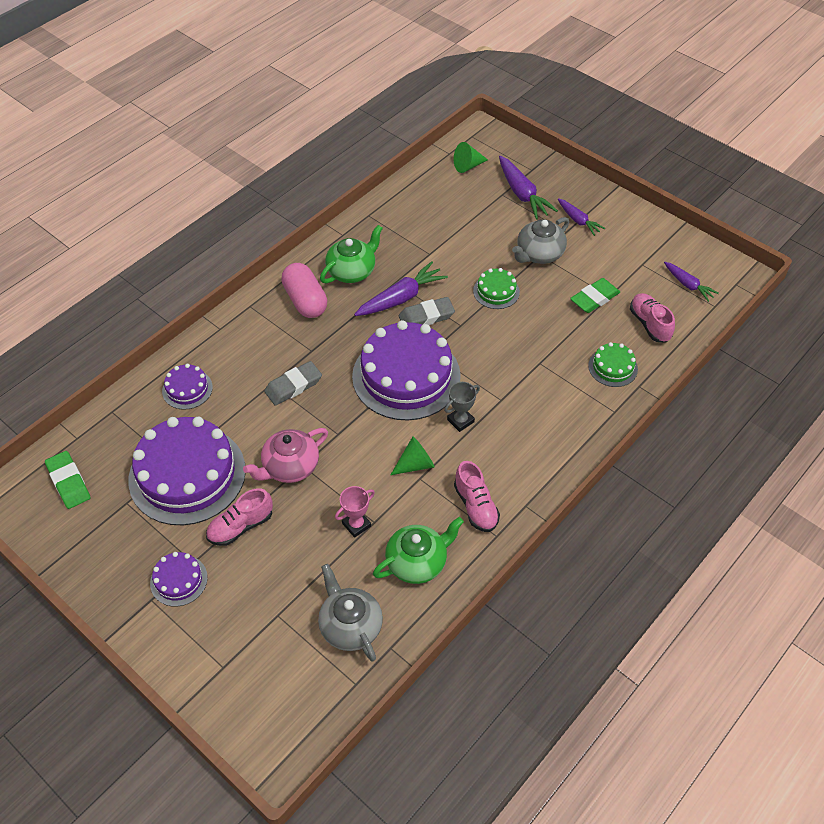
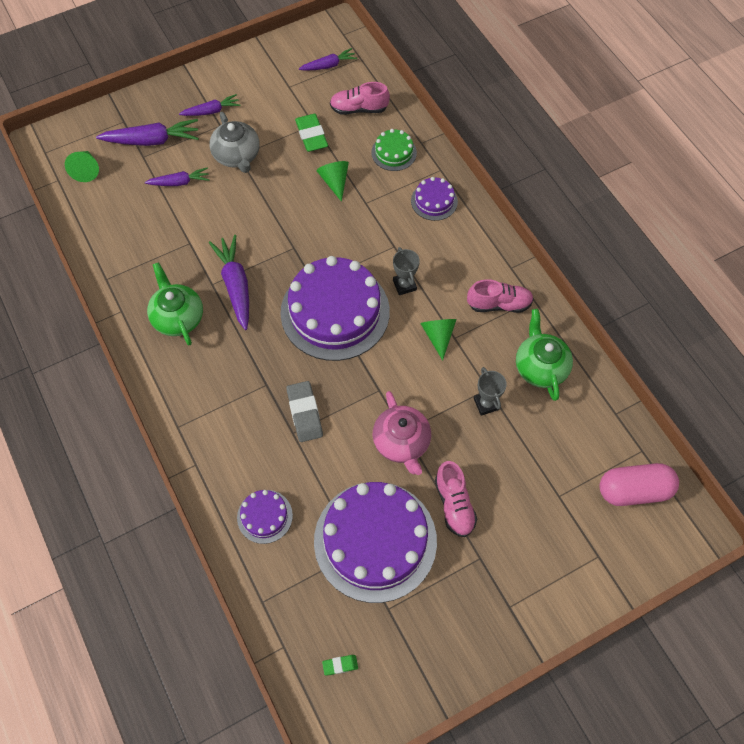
camera: 70 degrees left, 10 degrees up
(69, 482) = (340, 665): green eraser -> green eraser, size x0.51
(179, 580) = (496, 576): purple cake -> purple cake (434, 201)
(305, 301) = (197, 371): pink capsule -> pink capsule (634, 490)
(350, 626) = (587, 439): grey teapot -> none
(356, 525) = (486, 404): pink trophy -> grey trophy
(426, 316) = (270, 272): grey eraser -> none
(488, 226) = (179, 182): none -> purple carrot
(496, 291) = (266, 205): green cake -> none
(550, 332) = (335, 182): none -> green cone

